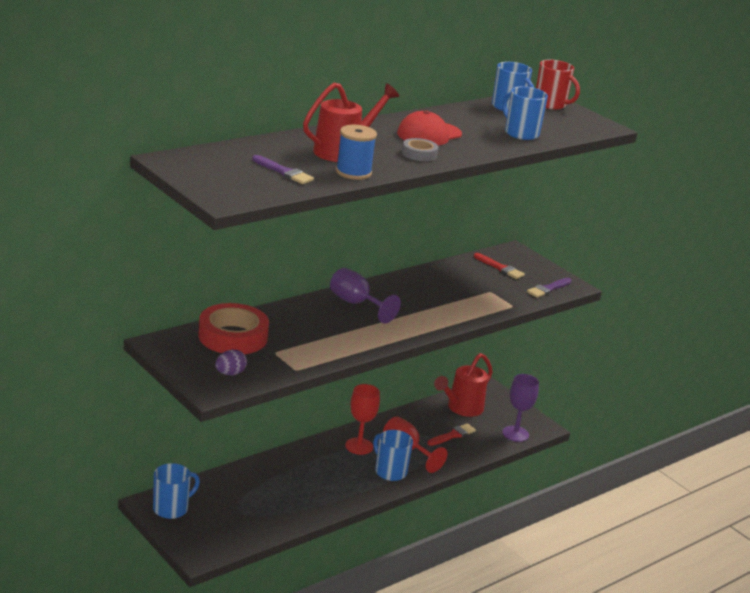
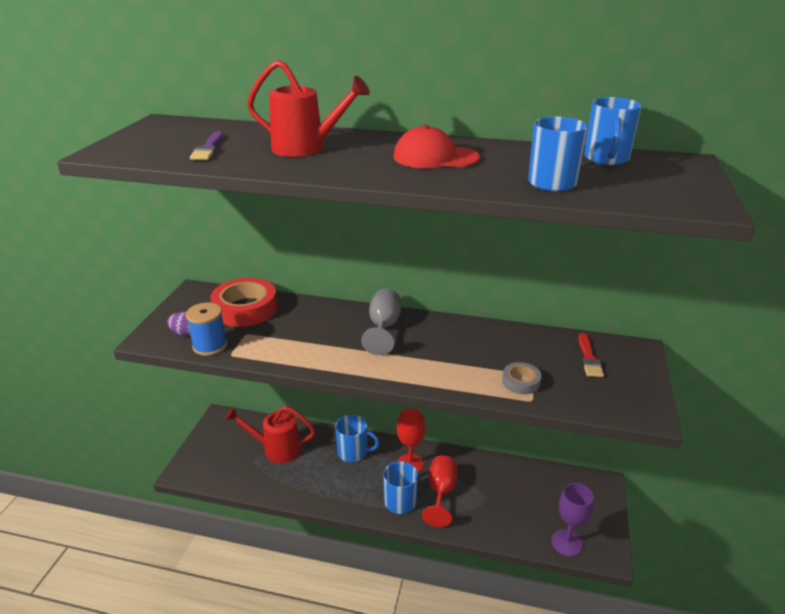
camera: 55 degrees right, 5 degrees up
(171, 508) = (224, 429): blue mug -> blue mug (353, 452)
(353, 172) = (262, 164): blue spool -> blue spool (210, 346)
(356, 304) = (383, 327): purple goblet -> grey goblet
(419, 154) = (372, 168): grey tape -> grey tape (521, 382)
(452, 435) = (502, 505): red brush -> none
(461, 408) = (547, 486): red watering can -> red watering can (276, 449)
(548, 289) = (608, 403): purple brush -> none
(550, 104) = (677, 169): red mug -> none

